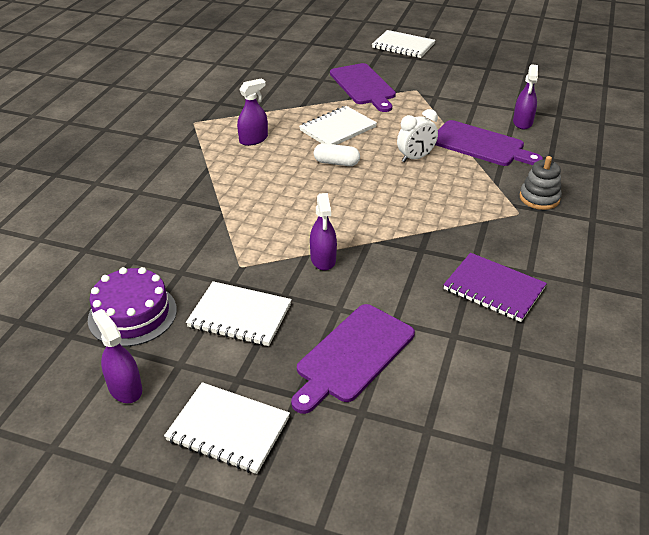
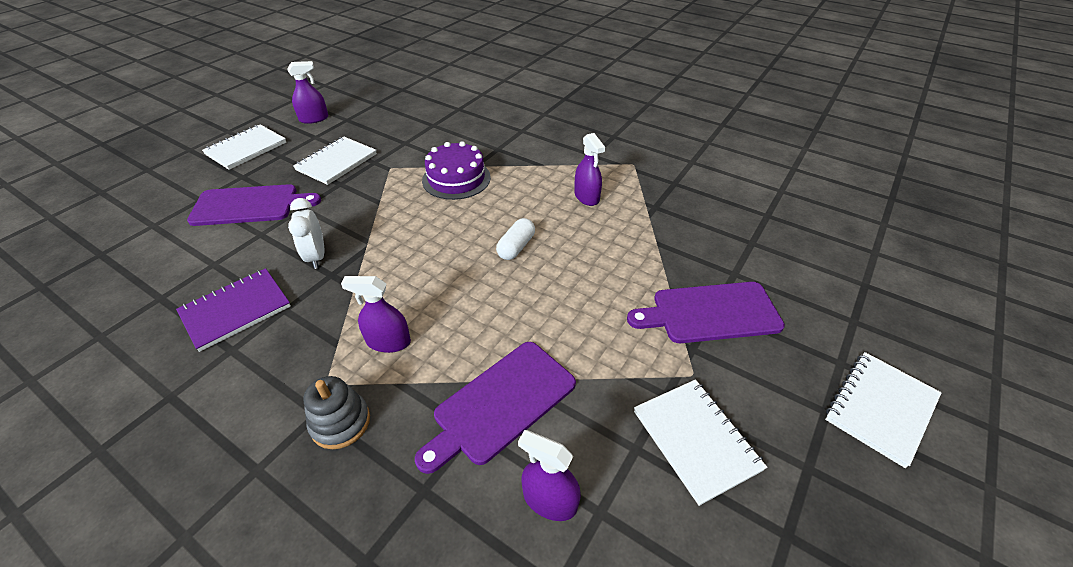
camera: 105 degrees right, 5 degrees up
(132, 314) = (376, 123): purple cake -> purple cake (456, 179)
(323, 259) = (366, 210): purple spray bottle -> purple spray bottle (388, 342)
(338, 129) = (591, 262): white notebook -> white notebook (696, 440)
(353, 355) = (250, 205): purple cutting board -> purple cutting board turned 120 degrees clockwise
(415, 158) = (497, 317): white clock -> white clock (316, 256)

